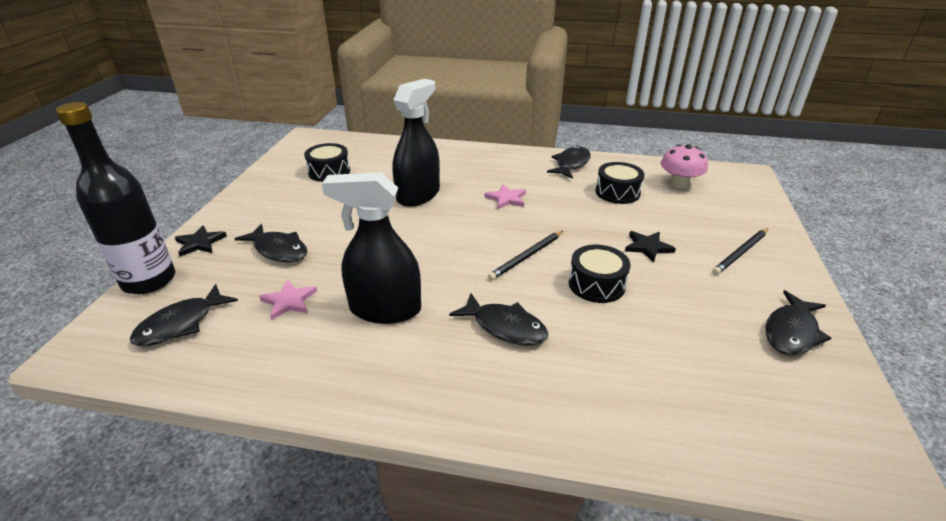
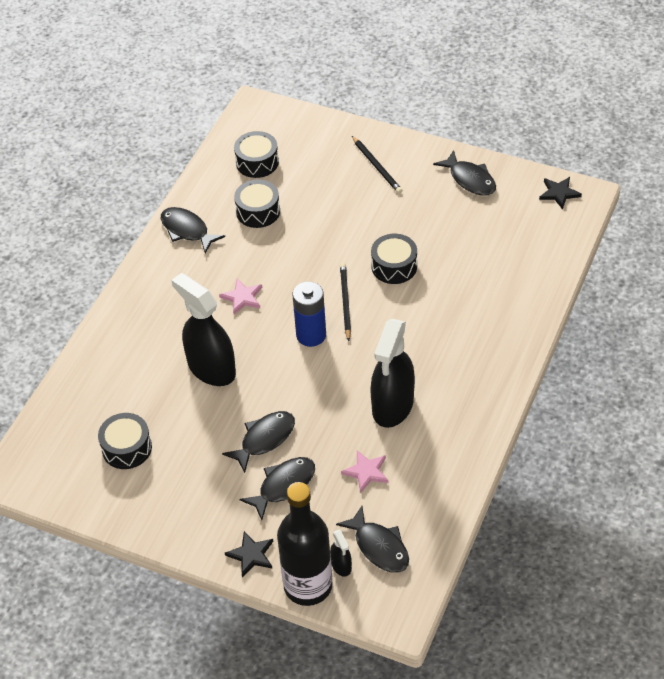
camera: 75 degrees left, 15 degrees up
(166, 299) = (341, 565): none -> black spray bottle
(473, 241) = (311, 335): none -> blue battery
(505, 327) = (430, 332): black fish -> black fish (264, 439)
(526, 257) = (345, 302): black pencil -> black pencil turned 150 degrees counterclockwise
(648, 247) = (353, 219): black star -> black star (559, 193)
(679, 184) = (257, 162): pink mushroom -> black drum

